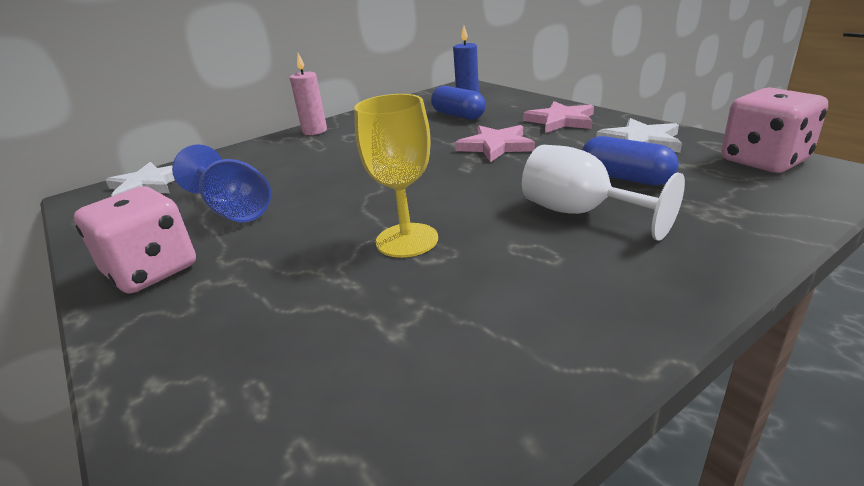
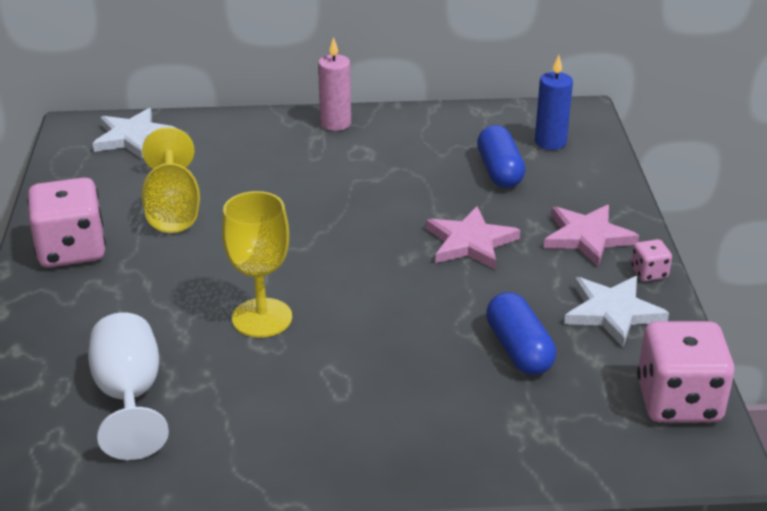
camera: 30 degrees right, 5 degrees up
(234, 209) = (173, 210): blue goblet -> yellow goblet
(580, 213) = (422, 365): white goblet -> white goblet (129, 396)
(623, 121) = (649, 273): none -> pink dice

